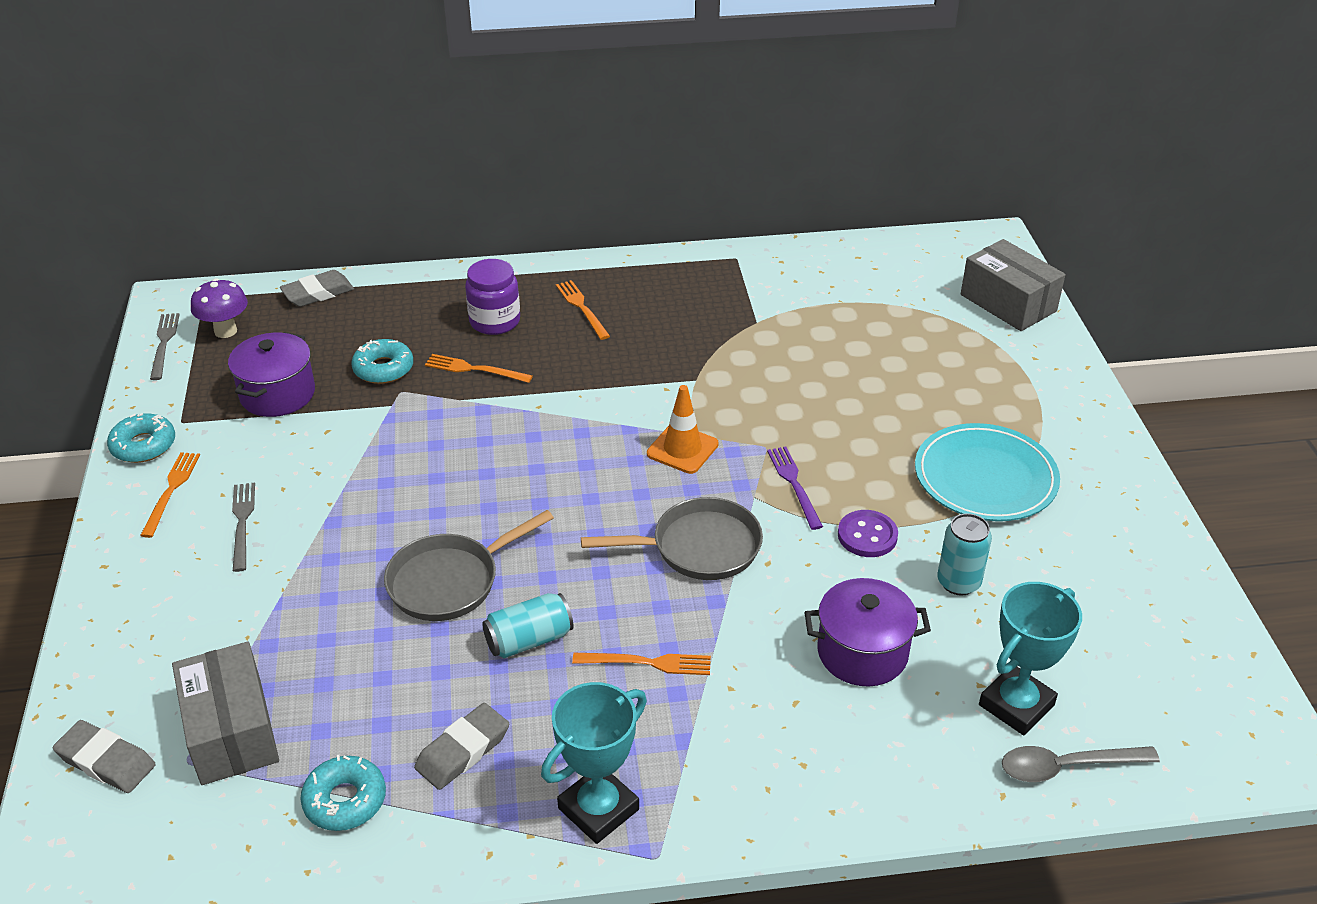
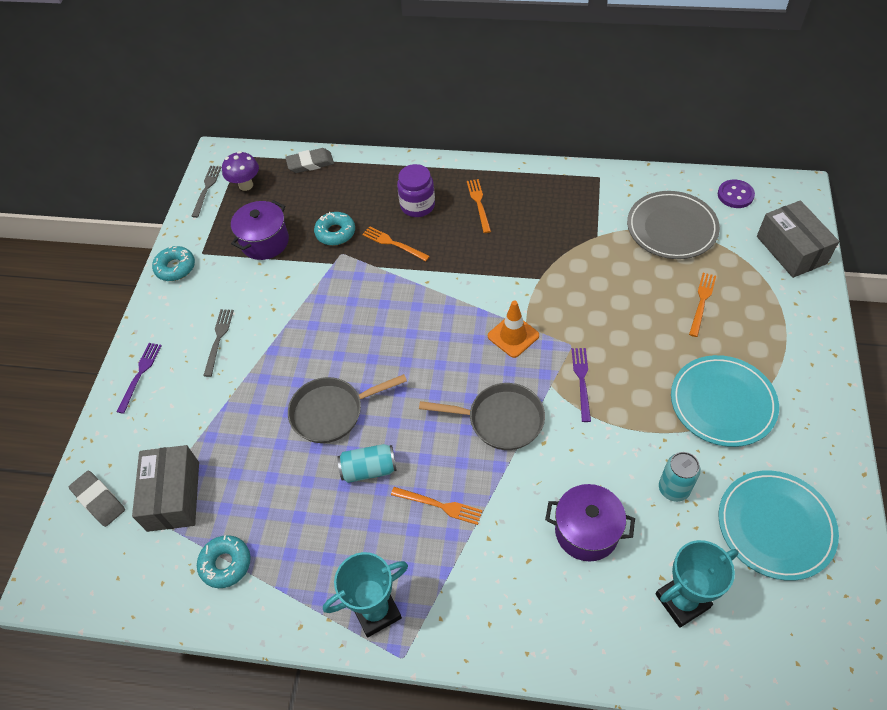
camera: 20 degrees right, 15 degrees up
(126, 587) = (140, 374): none -> purple fork
(171, 491) = (183, 306): orange fork -> orange fork (702, 302)
(462, 750) = (305, 545): grey eraser -> none
(850, 300) = (671, 228): none -> grey plate
(867, 535) = (620, 435): purple button -> purple button (735, 195)
(1066, 766) = (702, 661): grey spoon -> none
(1101, 598) = (775, 526): none -> turquoise plate

